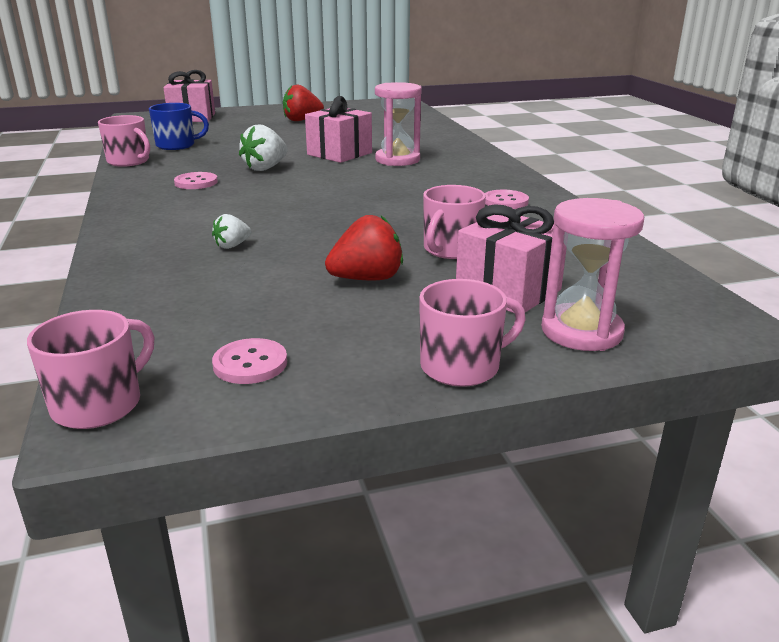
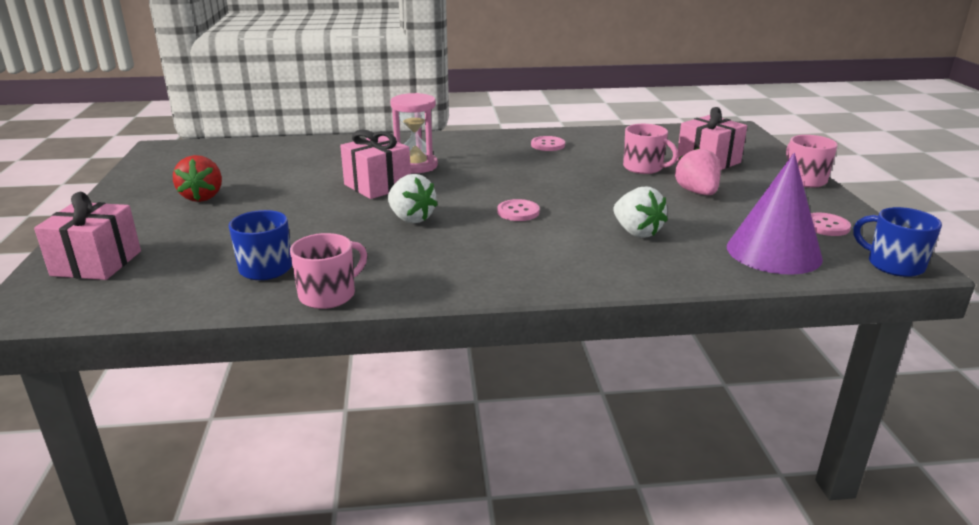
camera: 80 degrees left, 0 degrees up
(99, 404) = (893, 265): pink mug -> blue mug
(164, 316) = (773, 252): none -> purple cone
(196, 182) = (447, 251): pink button -> pink button (518, 212)
(232, 246) = (636, 232): white strawberry -> white strawberry, size x1.75
(367, 279) = (697, 192): red strawberry -> pink strawberry
(581, 331) = (755, 154): pink hourglass -> none

